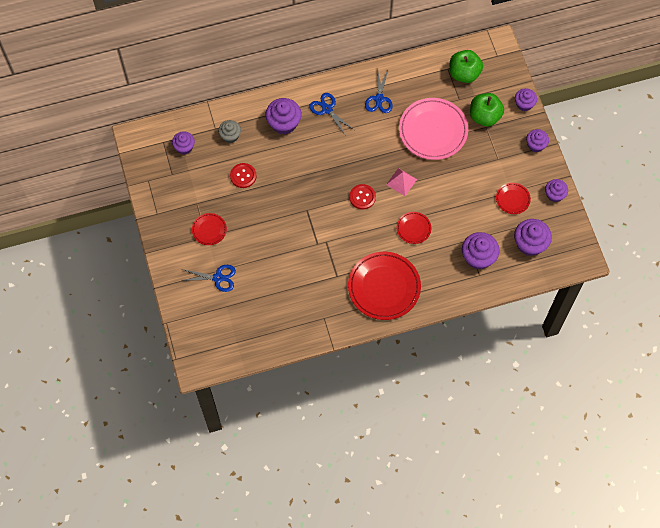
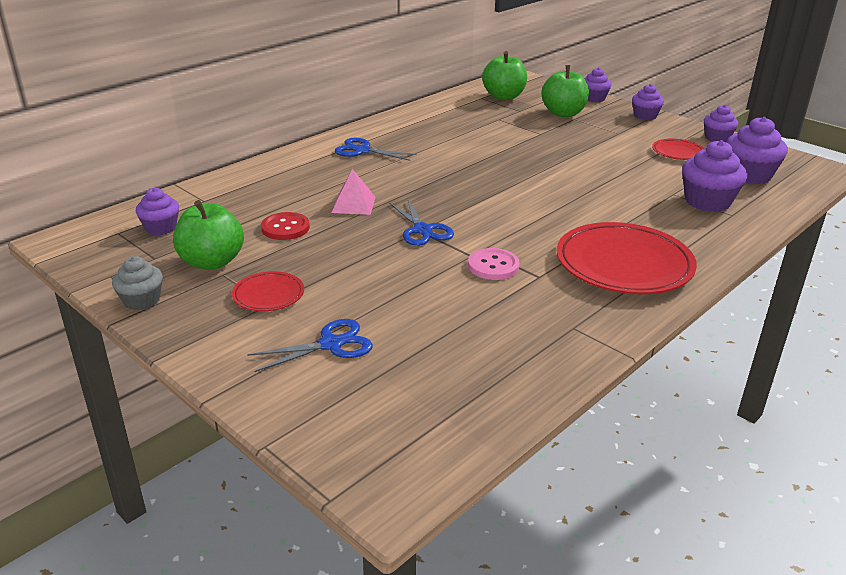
camera: 30 degrees left, 35 degrees down
(196, 190) = (212, 262): none -> green apple
(230, 136) = (234, 200): grey cupcake -> grey cupcake (142, 300)
(284, 123) = (310, 173): purple cupcake -> none
(321, 257) = (493, 266): none -> pink button
(362, 197) = (489, 199): red button -> none
(379, 99) = (423, 130): blue scissors -> blue scissors (422, 230)
(401, 182) = (526, 175): pink pyramid -> pink pyramid (353, 204)
(413, 228) = (592, 204): red plate -> none
(433, 131) = (517, 134): pink plate -> none

